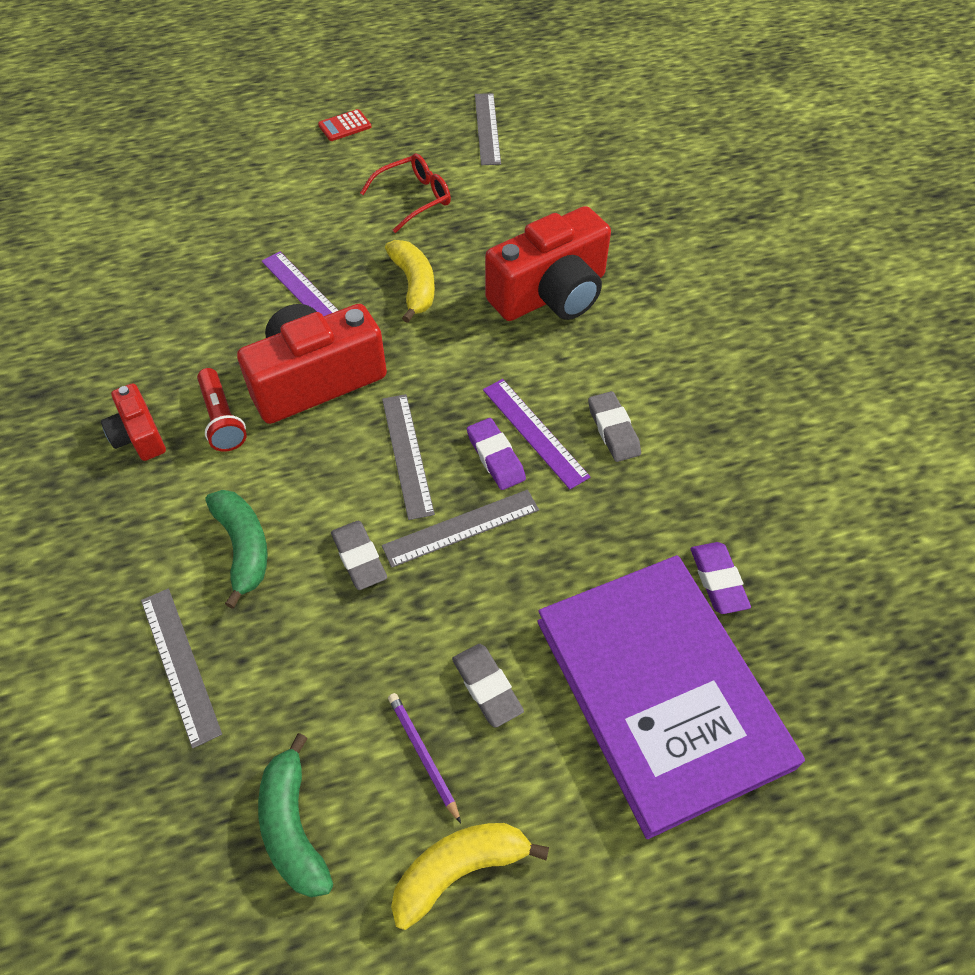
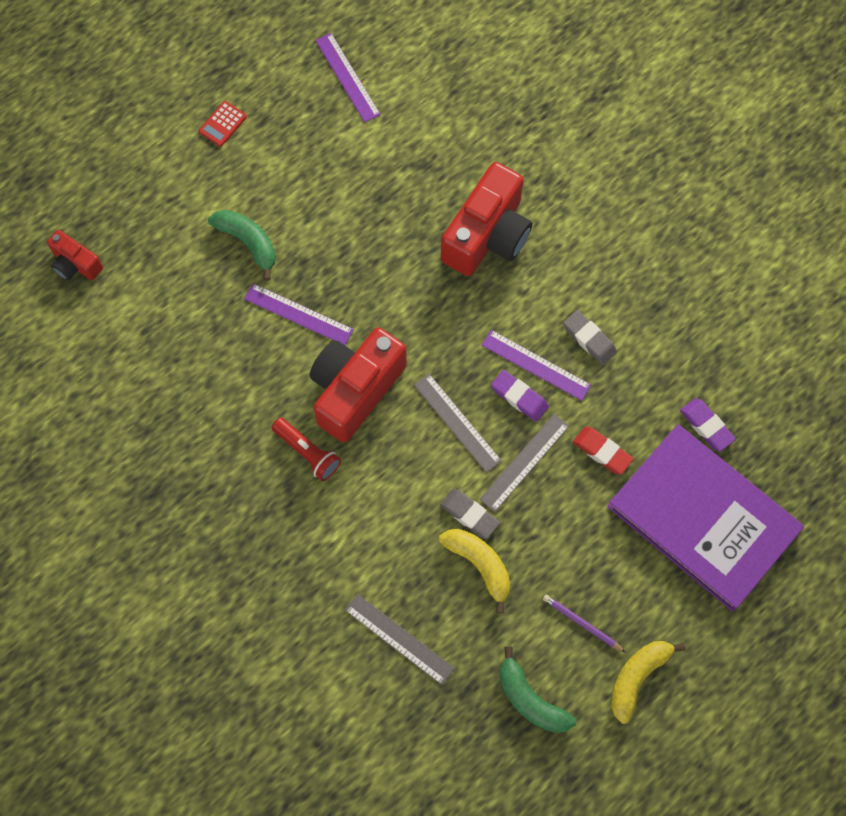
camera: 25 degrees left, 15 degrees up
(139, 435) = (256, 492): red camera -> red camera (75, 264)
(243, 547) = (388, 542): green banana -> green banana (248, 242)
(414, 198) = (329, 182): red glasses -> none
(414, 285) = (379, 271): yellow banana -> yellow banana (479, 565)
(487, 128) = (347, 77): grey ruler -> purple ruler
(487, 687) = (598, 564): grey eraser -> none
(565, 555) = (602, 452): none -> red eraser

